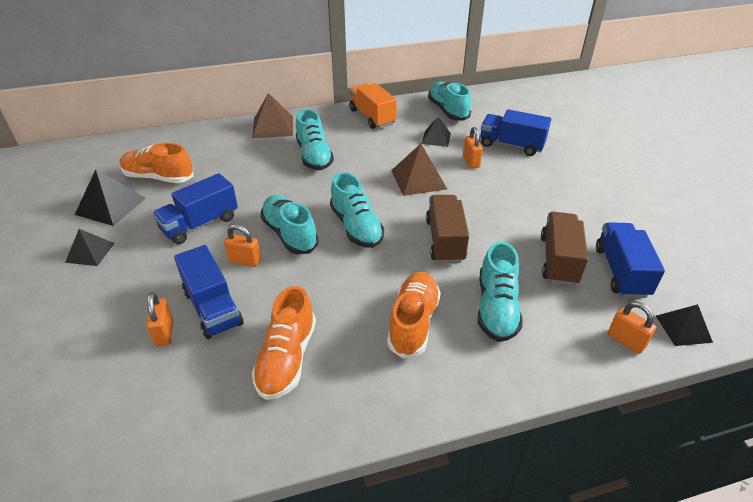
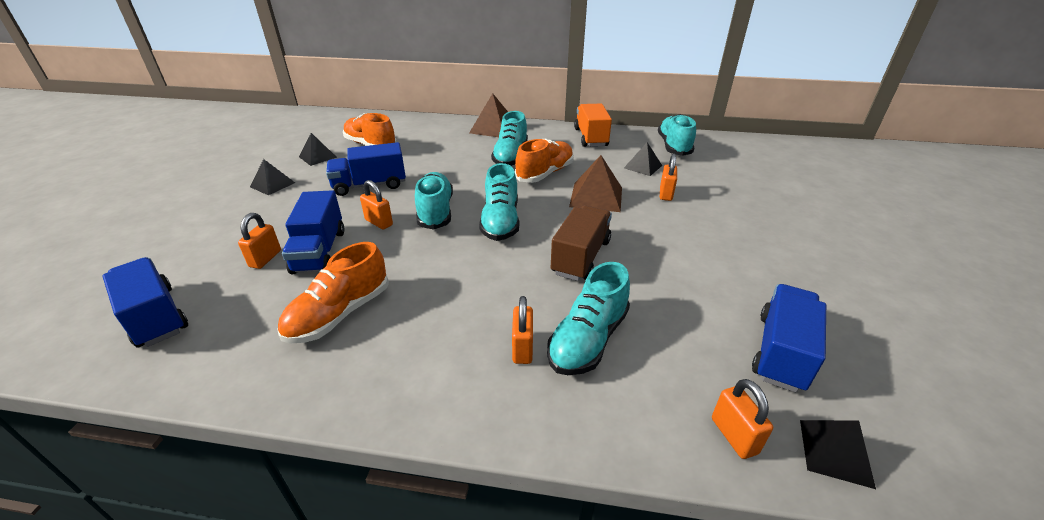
camera: 25 degrees right, 5 degrees down
(110, 206) = (317, 157): black pyramid -> black pyramid, size x0.65
(413, 322) = (485, 323): orange shoe -> orange shoe (545, 173)
(456, 332) = (522, 348): none -> orange padlock
(511, 145) = (724, 189): blue truck -> blue truck (156, 317)
(558, 260) = (702, 314): brown truck -> none

